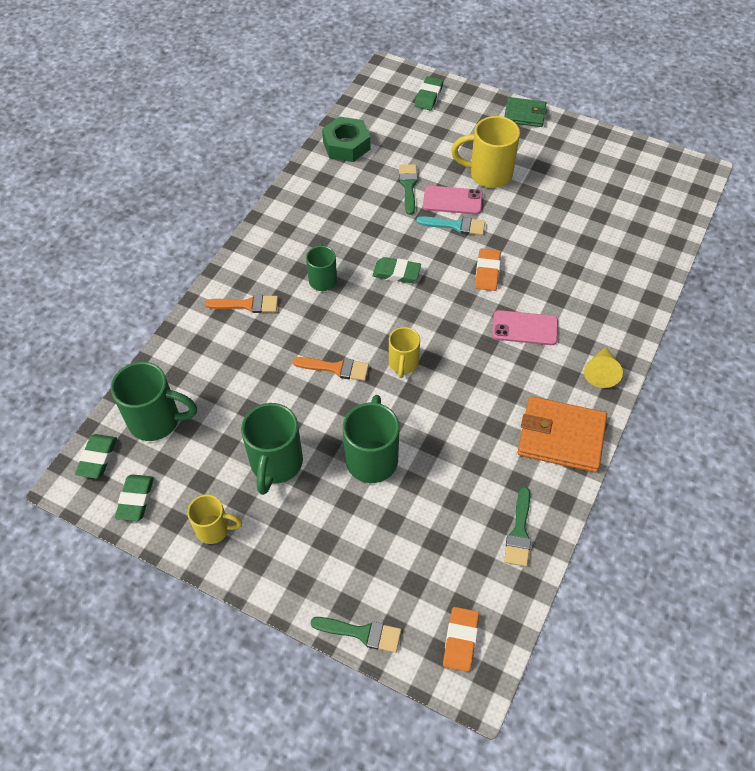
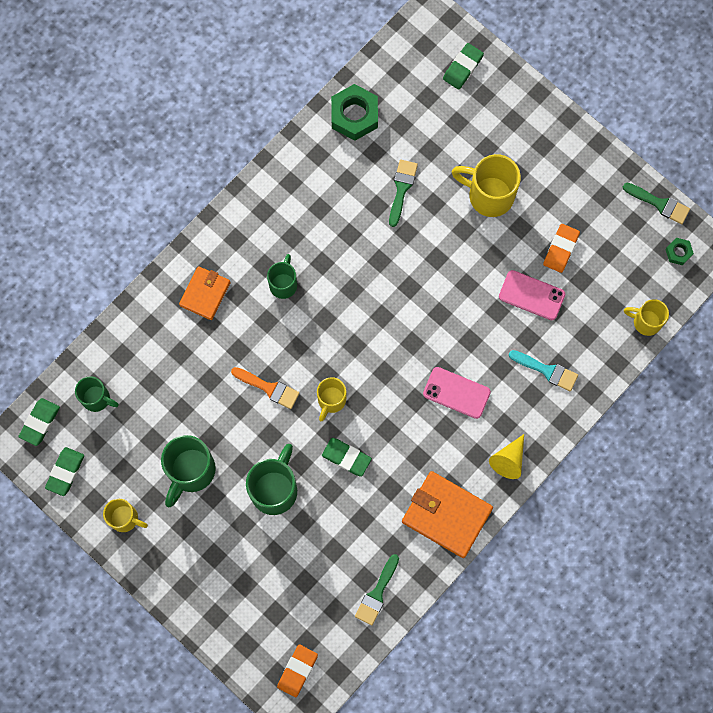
camera: 15 degrees right, 20 degrees up
(157, 421) = (97, 399): green mug -> green mug, size x0.61
(247, 305) = (205, 294): orange brush -> orange wallet
(362, 633) = (222, 642): green brush -> green brush (659, 204)
(396, 273) = (356, 295): green eraser -> green eraser (346, 457)
(452, 200) = (440, 220): pink phone -> pink phone (531, 295)
(455, 225) = (432, 253): turquoise brush -> turquoise brush (547, 370)
(487, 272) = (444, 319): orange eraser -> orange eraser (561, 249)
(524, 114) = (556, 122): green wallet -> none
(673, 233) = (645, 322): none -> yellow mug
(674, 178) = (678, 252): none -> green nut

